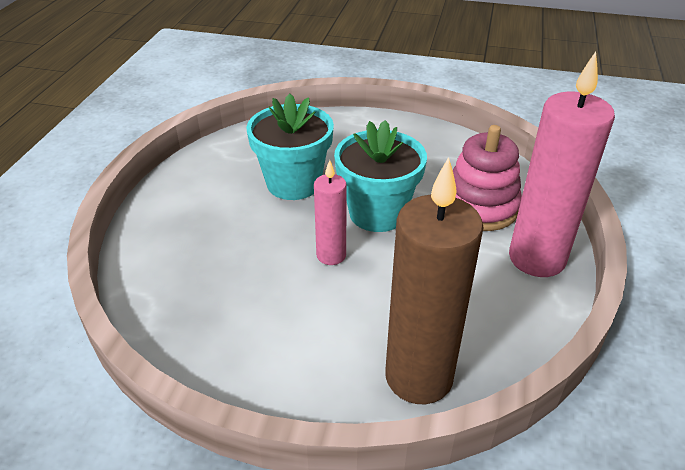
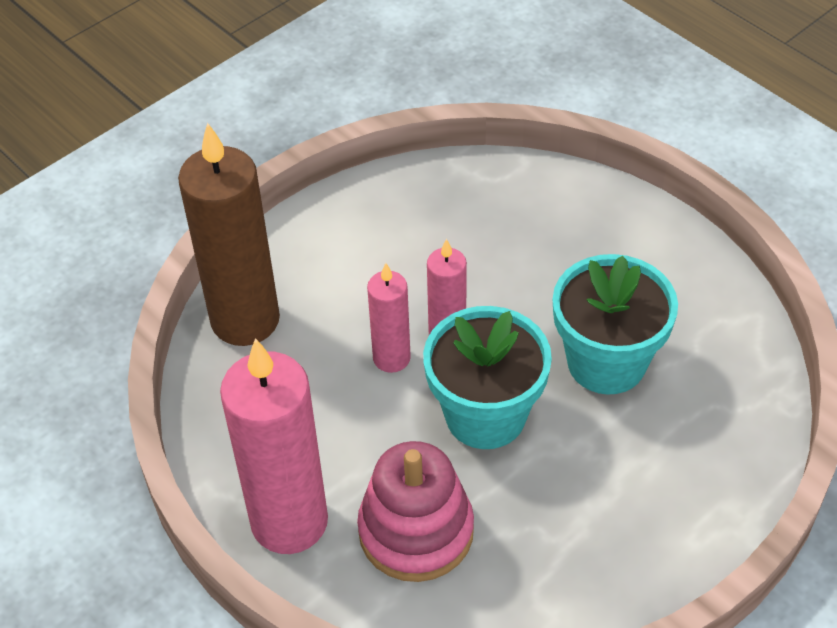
camera: 125 degrees right, 10 degrees up
(374, 273) = (391, 358): none -> pink candle

